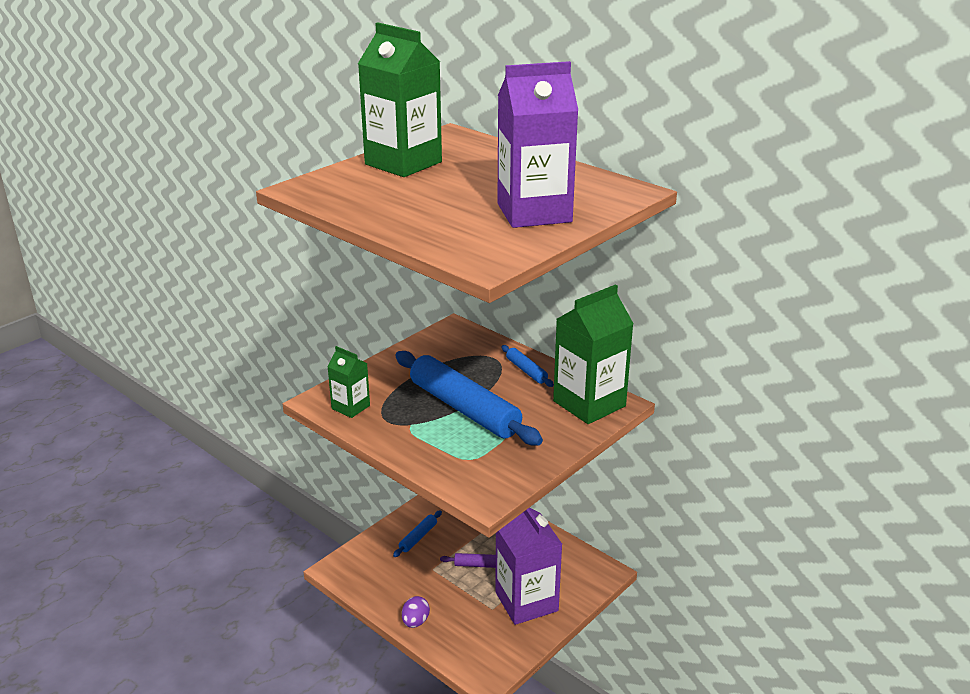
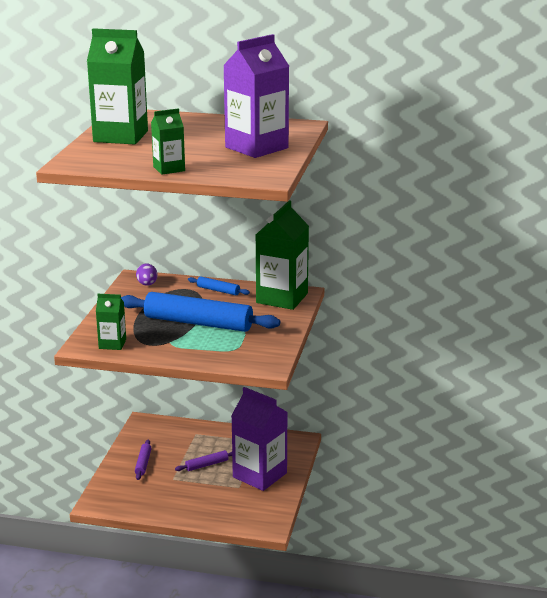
camera: 30 degrees left, 5 degrees down
(393, 220) = (169, 169): none -> green carton
(415, 622) = (189, 514): purple egg -> purple egg (147, 284)
(418, 537) = (143, 463): blue rolling pin -> purple rolling pin

